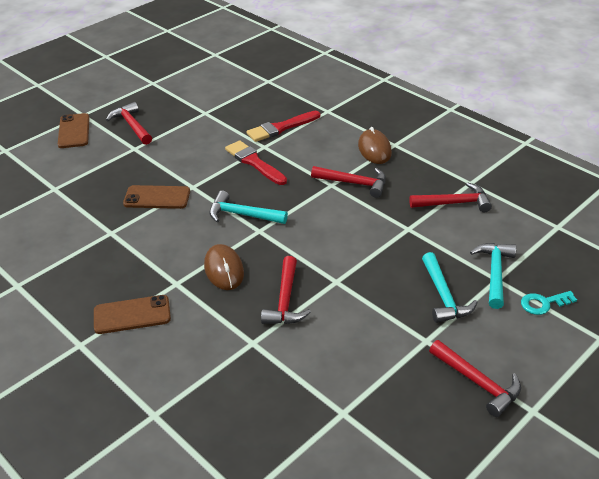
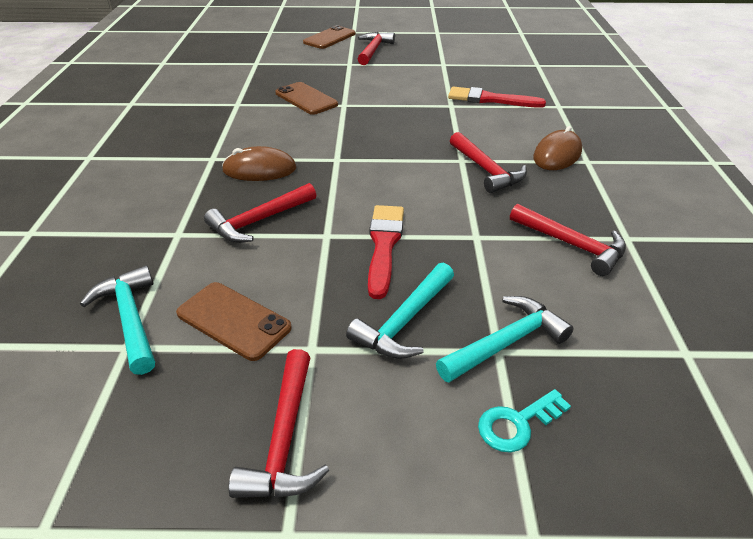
camera: 45 degrees right, 0 degrees up
(132, 315) = (148, 160): brown phone -> brown phone (233, 321)
(224, 269) = (259, 169): brown mouse -> brown mouse turned 60 degrees clockwise
(242, 215) = (345, 141): turquoise hammer -> turquoise hammer (131, 319)
(254, 162) = (422, 112): red brush -> red brush (384, 246)
(543, 303) = (517, 424): turquoise key -> turquoise key turned 60 degrees counterclockwise

